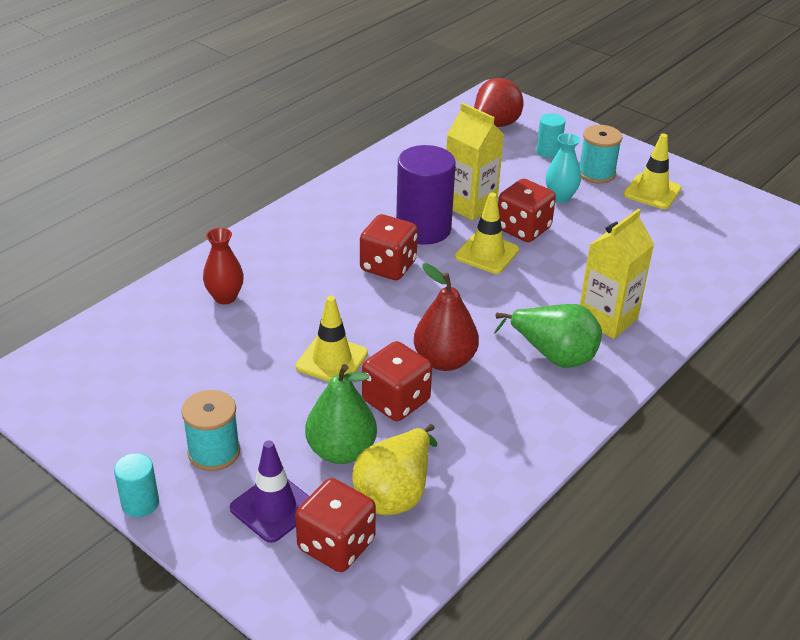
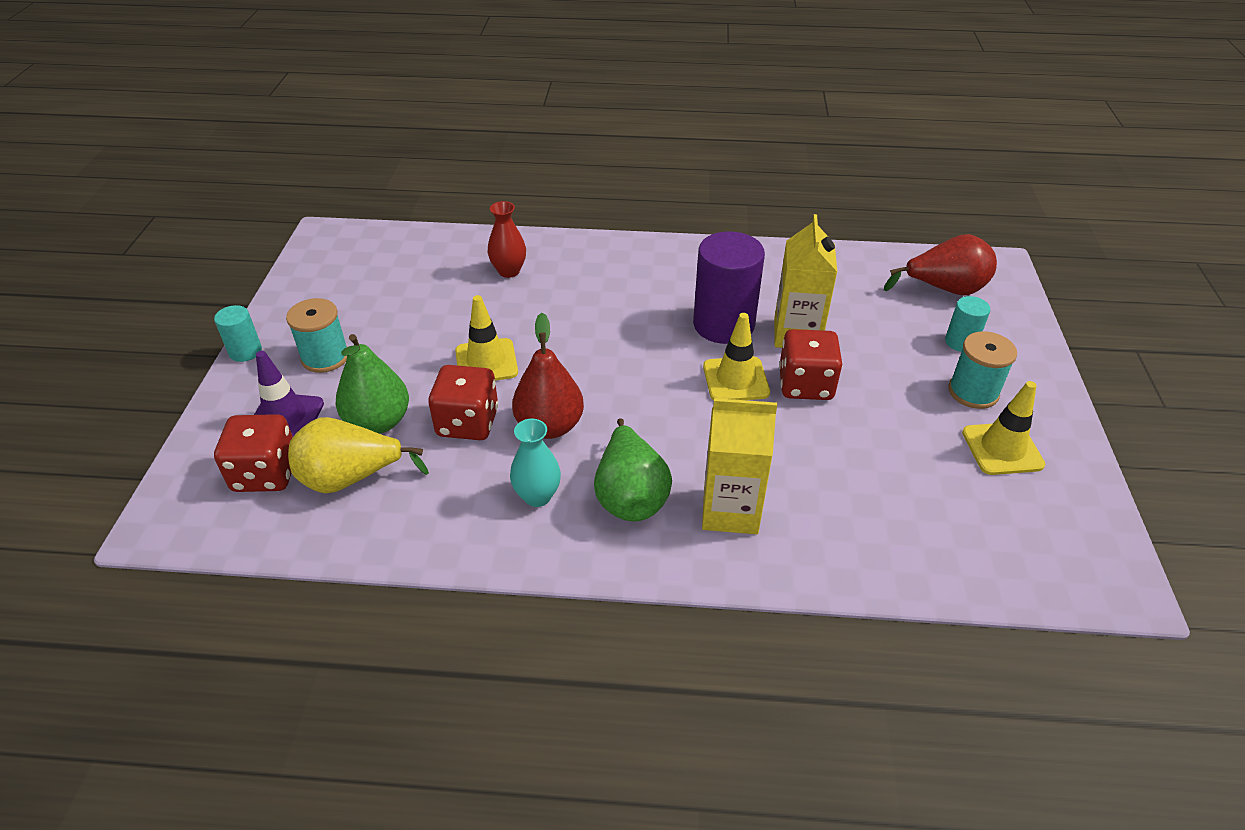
camera: 55 degrees right, 5 degrees up
(388, 266) = (645, 331): red dice -> none
(560, 197) = (893, 385): turquoise vase -> turquoise vase (537, 496)

